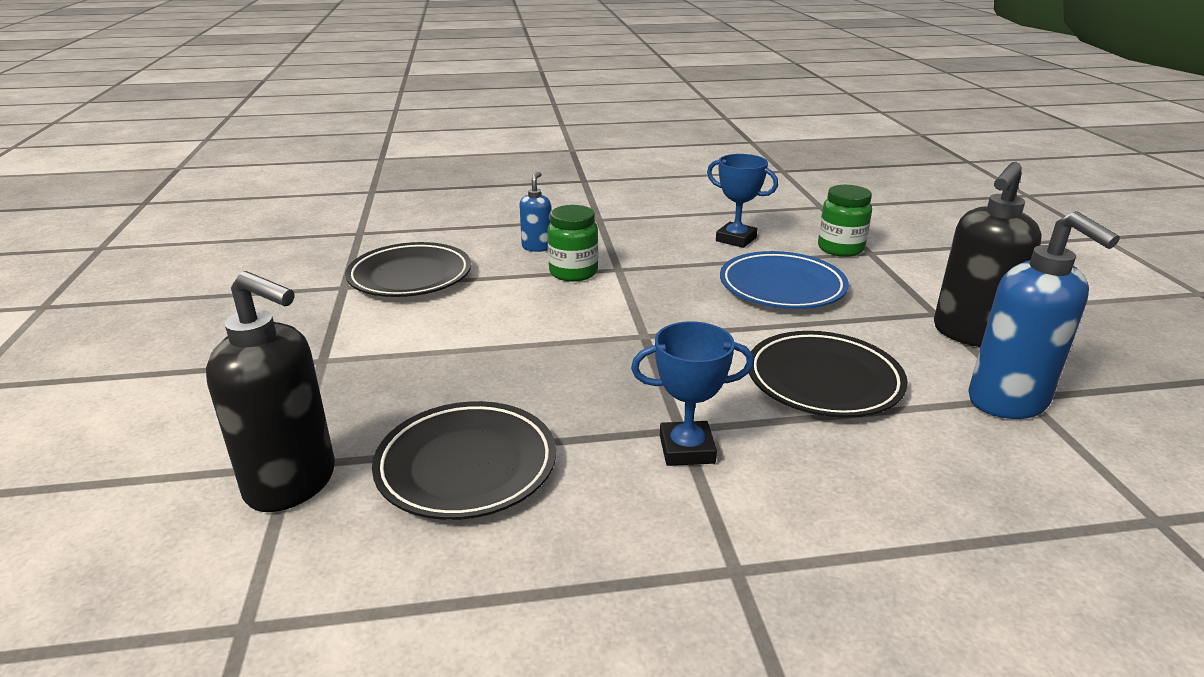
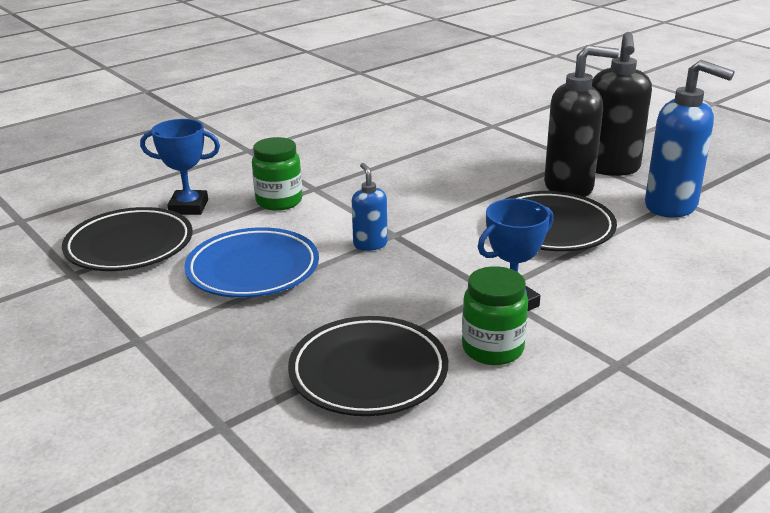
camera: 30 degrees left, 0 degrees up
(292, 484) = (241, 438): black soap dispenser -> black soap dispenser (569, 187)
(537, 247) = (220, 188): blue soap dispenser -> blue soap dispenser (370, 244)
(736, 239) = (383, 139): blue trophy -> blue trophy (188, 207)
(782, 287) = (456, 169): blue plate -> blue plate (253, 269)
(840, 248) = (468, 128): green jar -> green jar (492, 349)

